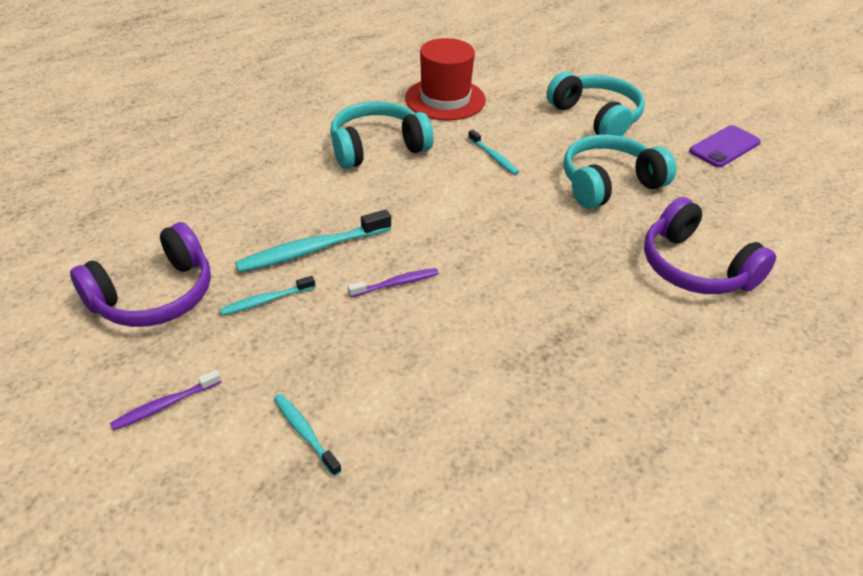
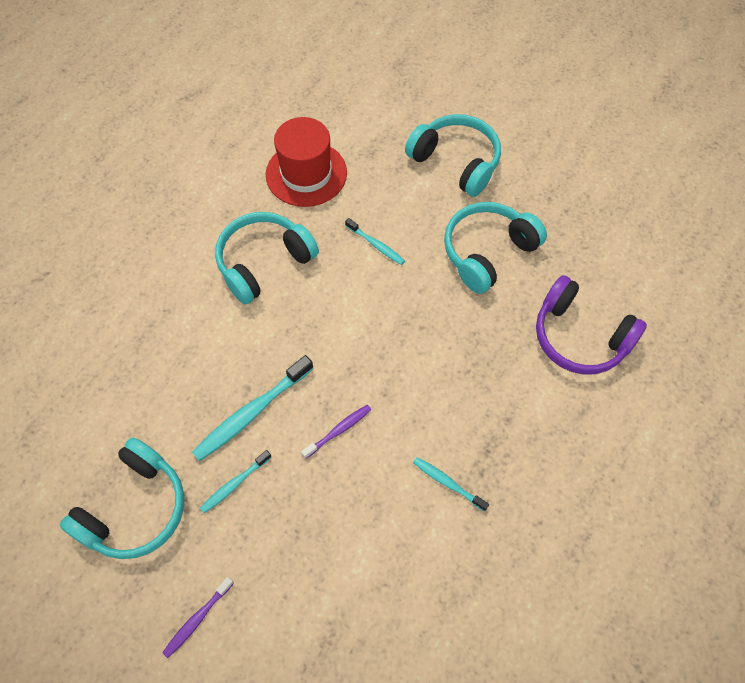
camera: 15 degrees left, 20 degrees up
(155, 295) = (135, 508): purple headphones -> turquoise headphones
(305, 433) = (319, 609): turquoise toothbrush -> turquoise toothbrush (448, 483)
(724, 147) = (579, 173): purple phone -> none

